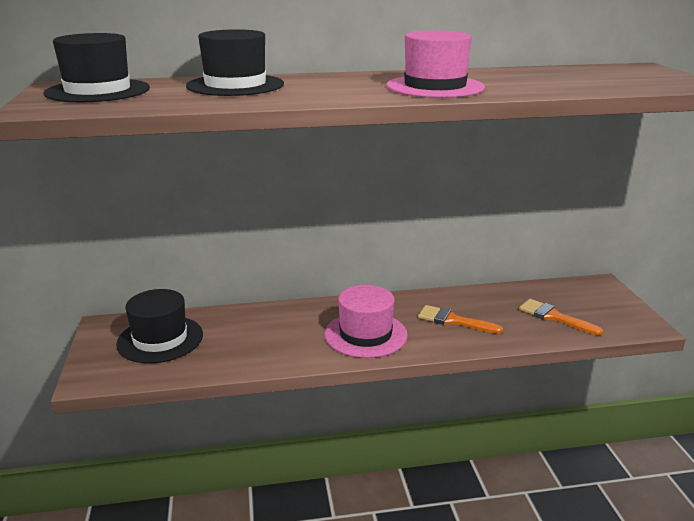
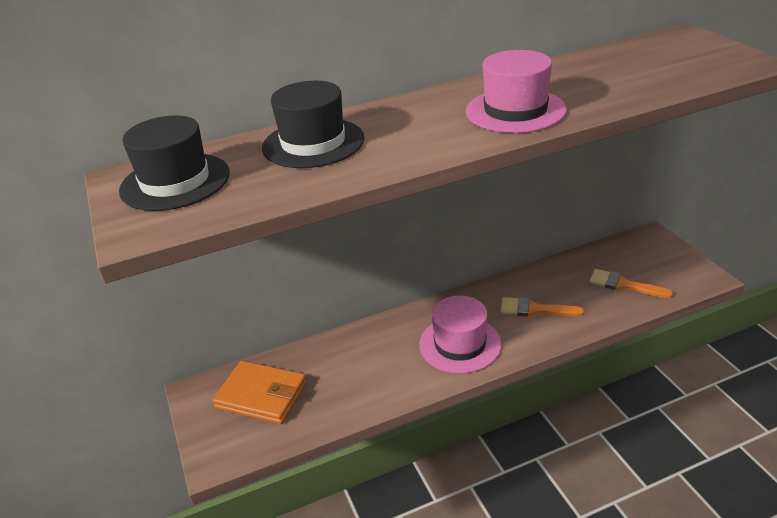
camera: 10 degrees left, 10 degrees up
(160, 339) = (261, 395): black hat -> orange wallet

